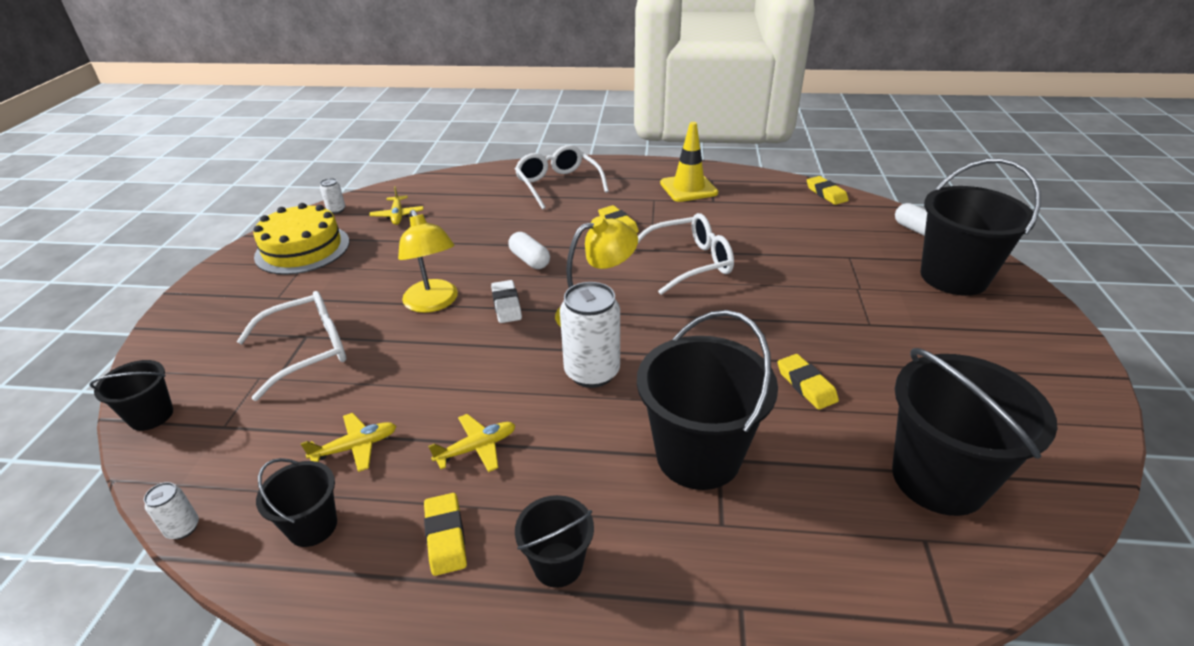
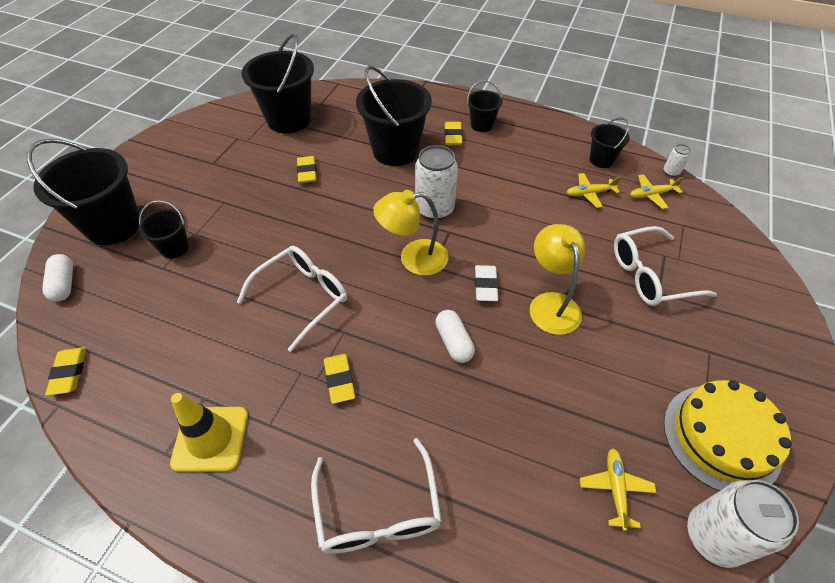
camera: 165 degrees left, 15 degrees up
(151, 416) = (741, 243): black bucket -> black bucket (174, 248)
(336, 210) = (713, 536): white can -> white can, size x2.13
(445, 537) = (533, 143): yellow eraser -> yellow eraser (453, 136)
(477, 448) = (516, 178): yellow plane -> yellow plane (651, 195)
(690, 262) = (303, 297): white glasses -> white glasses turned 135 degrees clockwise

